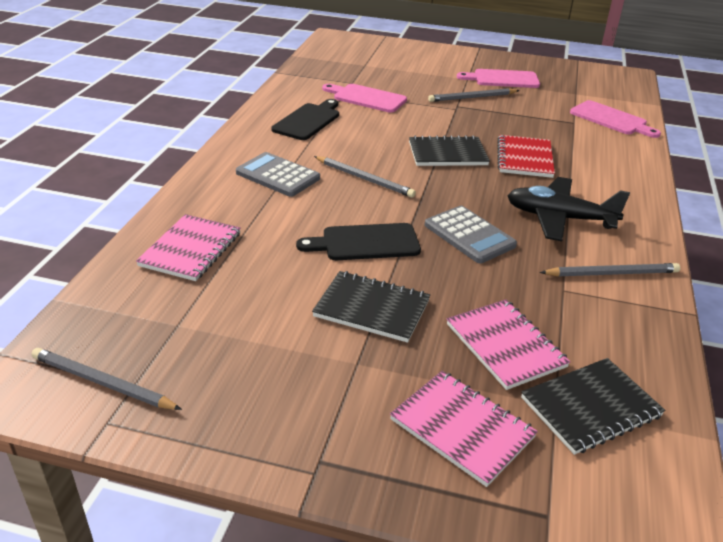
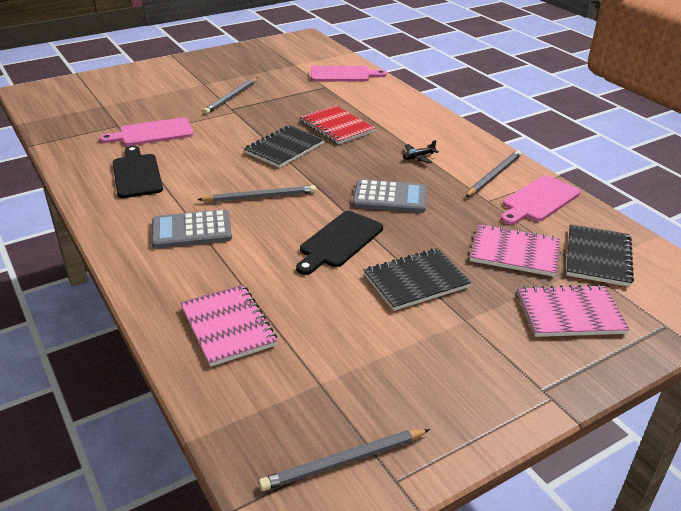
camera: 45 degrees left, 0 degrees up
(503, 79) = (229, 74): pink cutting board -> pink cutting board (539, 200)
(559, 218) = (418, 157): black plane -> black plane, size x0.42

